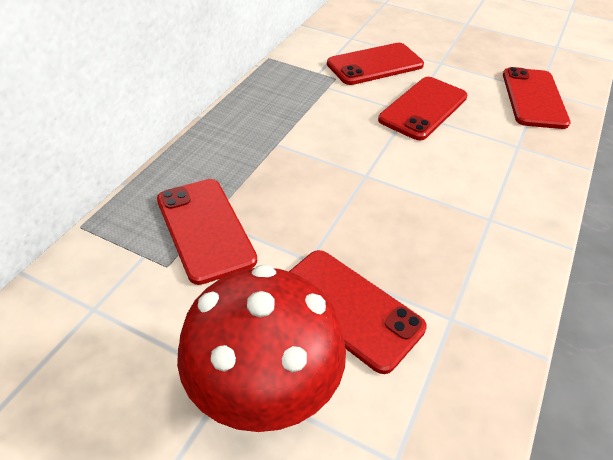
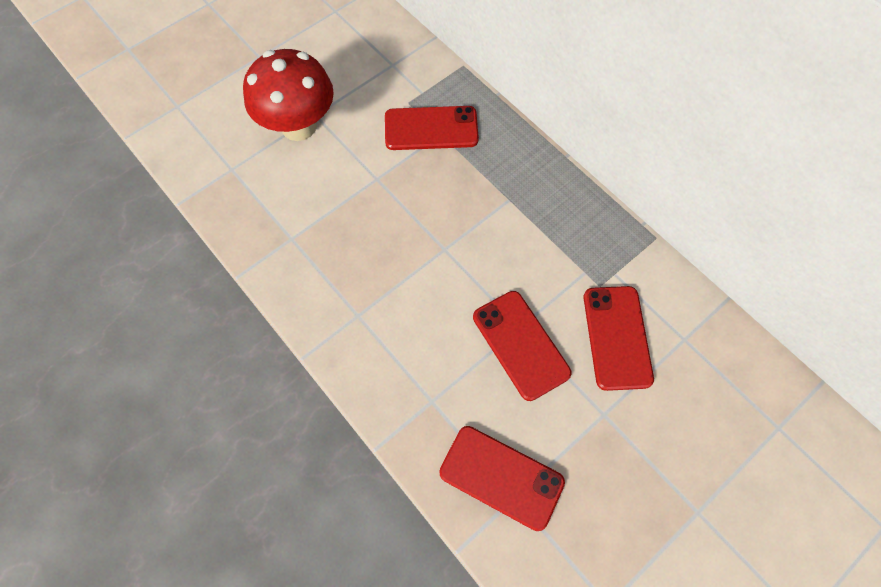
camera: 115 degrees right, 20 degrees up
(348, 308) = (328, 185): red phone -> none

